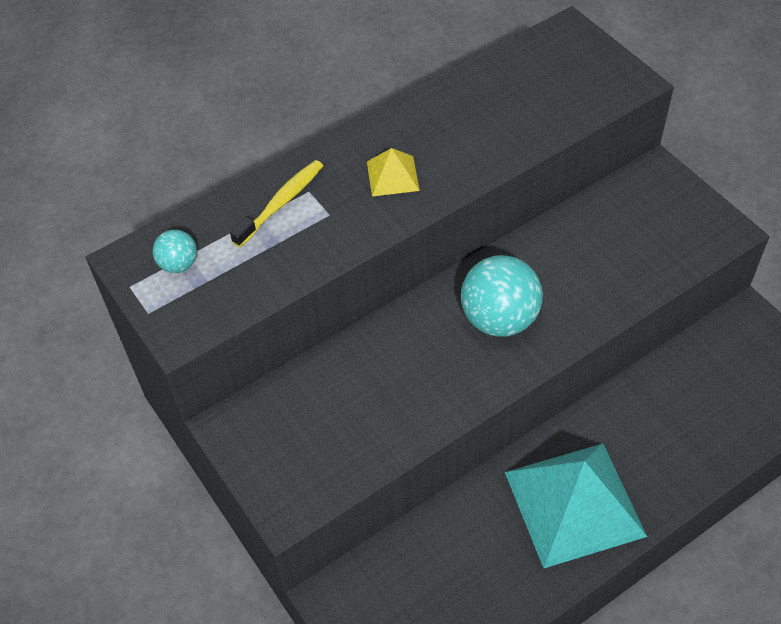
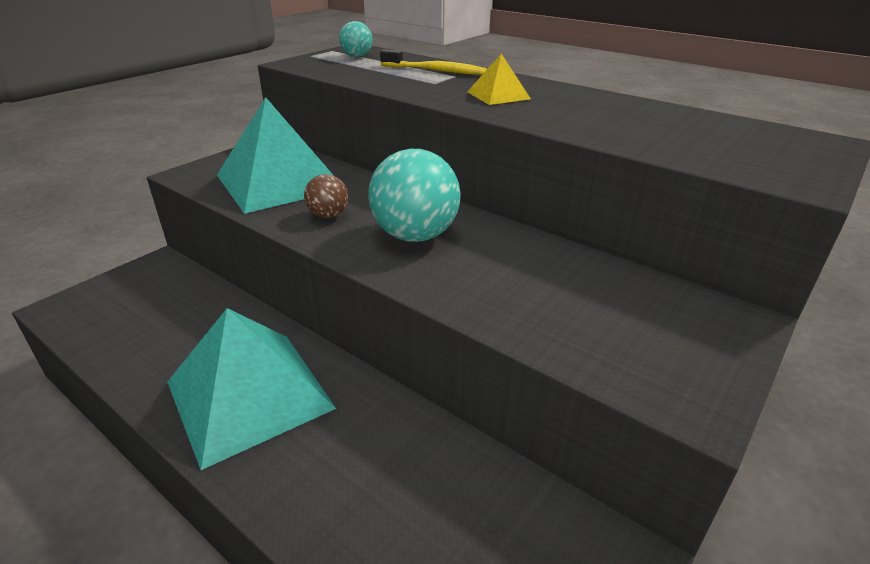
camera: 70 degrees right, 20 degrees down
(344, 416) = (279, 181): none -> turquoise pyramid
(440, 379) = (328, 215): none -> brown ball

